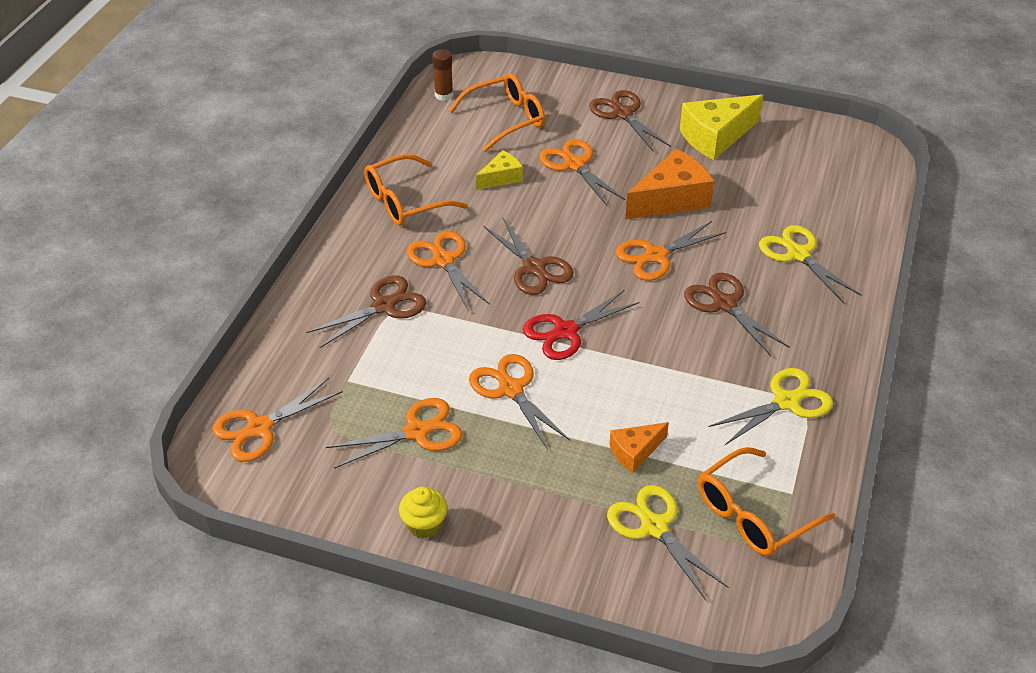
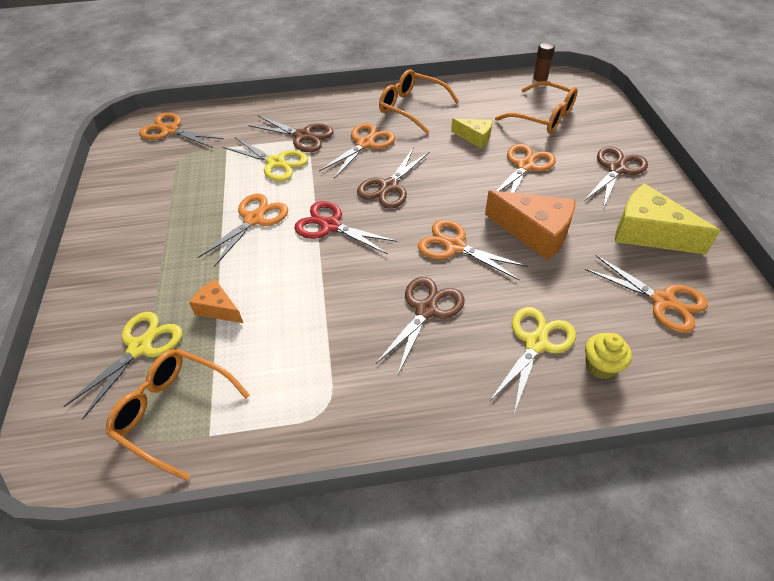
camera: 65 degrees right, 5 degrees up
(417, 432) = (193, 191): orange scissors -> orange scissors (663, 301)
(424, 525) = (109, 225): yellow cupcake -> yellow cupcake (601, 366)
(787, 402) = (325, 396): yellow scissors -> yellow scissors (276, 163)

